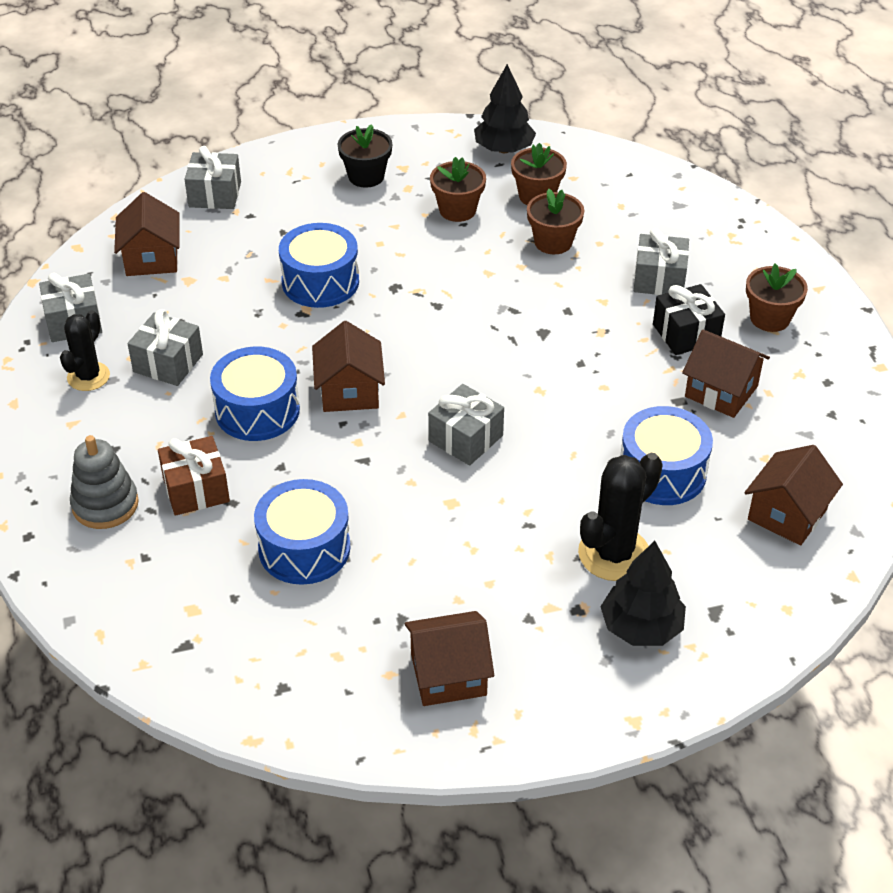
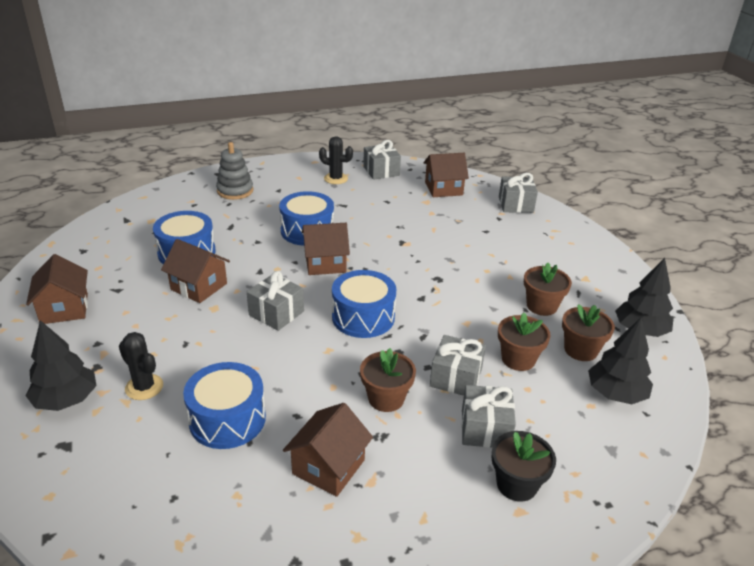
camera: 85 degrees right, 10 degrees down
(168, 363) = (348, 200): grey gift -> grey gift (455, 377)
(196, 489) = (242, 215): brown gift -> none
(320, 282) = (436, 247): blue drum -> blue drum (363, 317)
(366, 176) = (565, 262): black flower pot -> black flower pot (516, 484)
(603, 187) = (615, 394): none -> black tree
(614, 554) = (144, 387): black cactus -> black cactus, size x0.66
(686, 333) = (409, 445): black gift -> none
(770, 318) = (443, 516): brown flower pot -> brown flower pot (386, 398)
(787, 514) = (160, 506): brown house -> brown house (199, 286)

